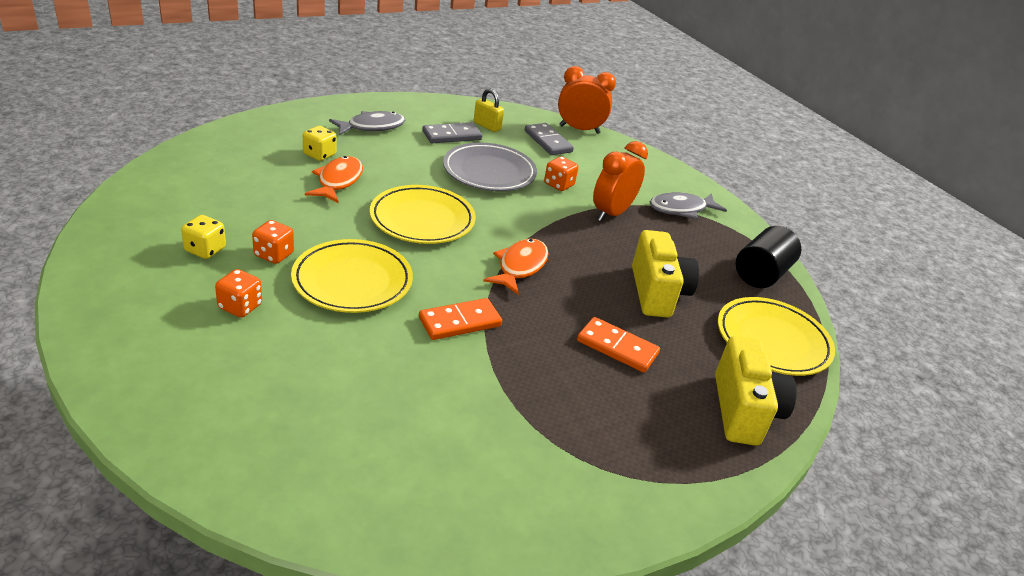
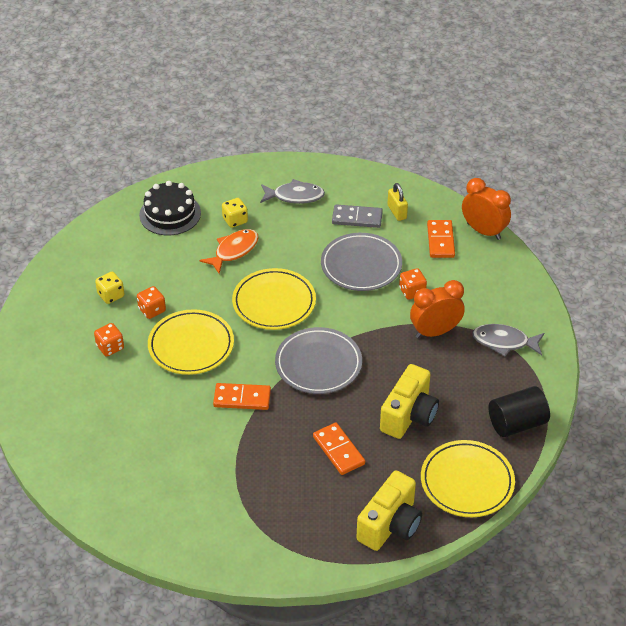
camera: 35 degrees right, 10 degrees up
(234, 160) = (170, 214): none -> black cake
(520, 266) = (318, 364): orange fish -> grey plate
(548, 141) = (440, 240): grey domino -> orange domino

